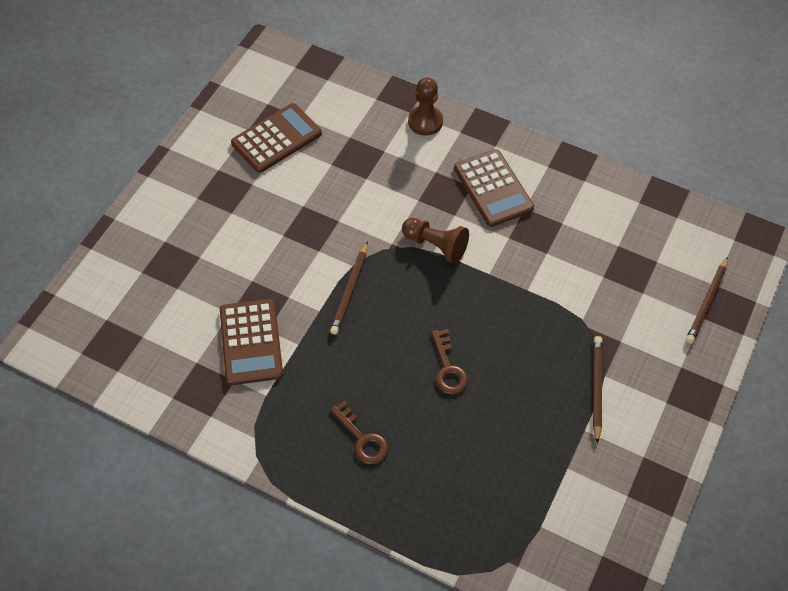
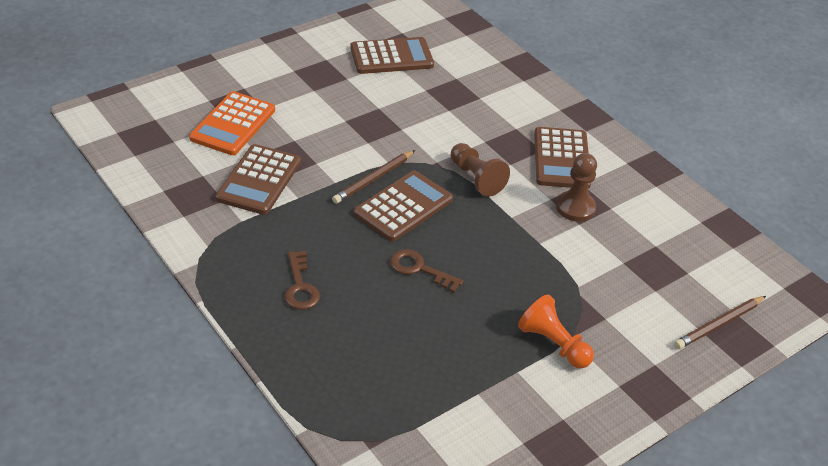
camera: 25 degrees right, 15 degrees down
(184, 290) = (233, 124): none -> orange calculator
(394, 308) = (403, 206): none -> brown calculator
(425, 122) = (532, 91): brown pawn -> brown pawn (575, 208)
(448, 368) = (419, 269): brown key -> brown key turned 105 degrees clockwise
(596, 388) = (553, 344): brown pencil -> orange pawn

